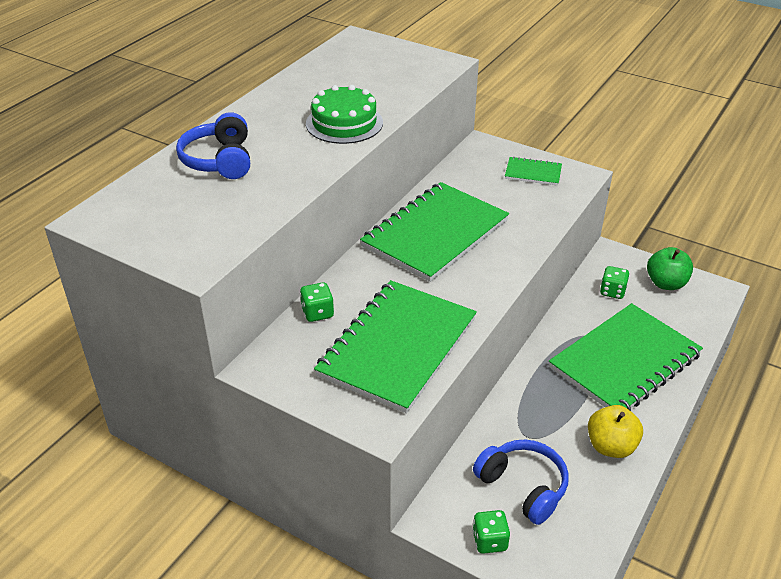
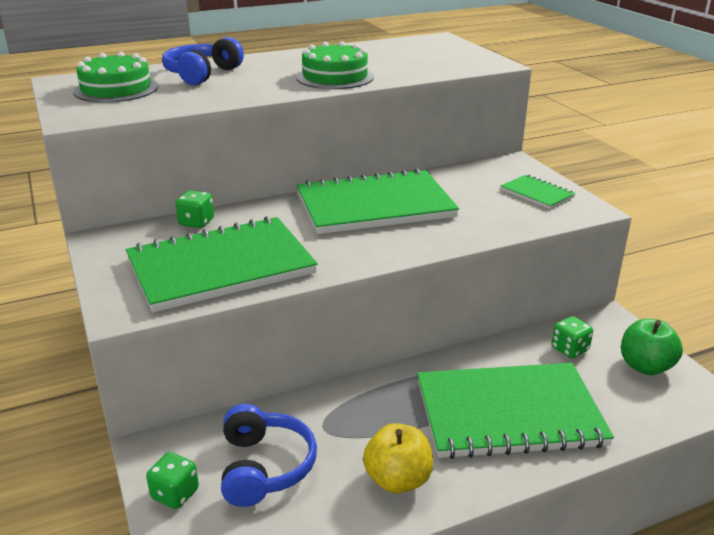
camera: 35 degrees right, 10 degrees down
(170, 211) = (116, 89): none -> green cake

